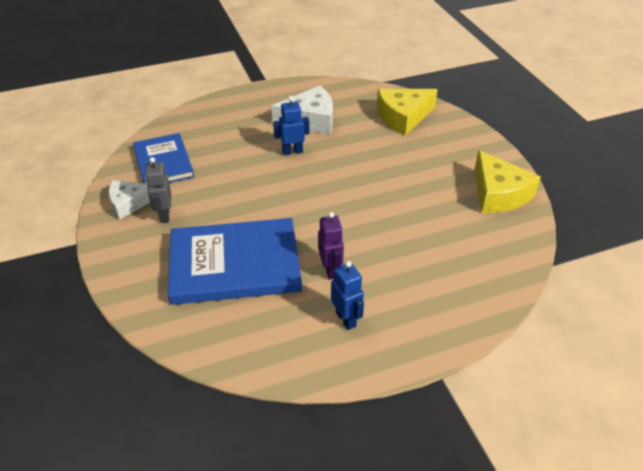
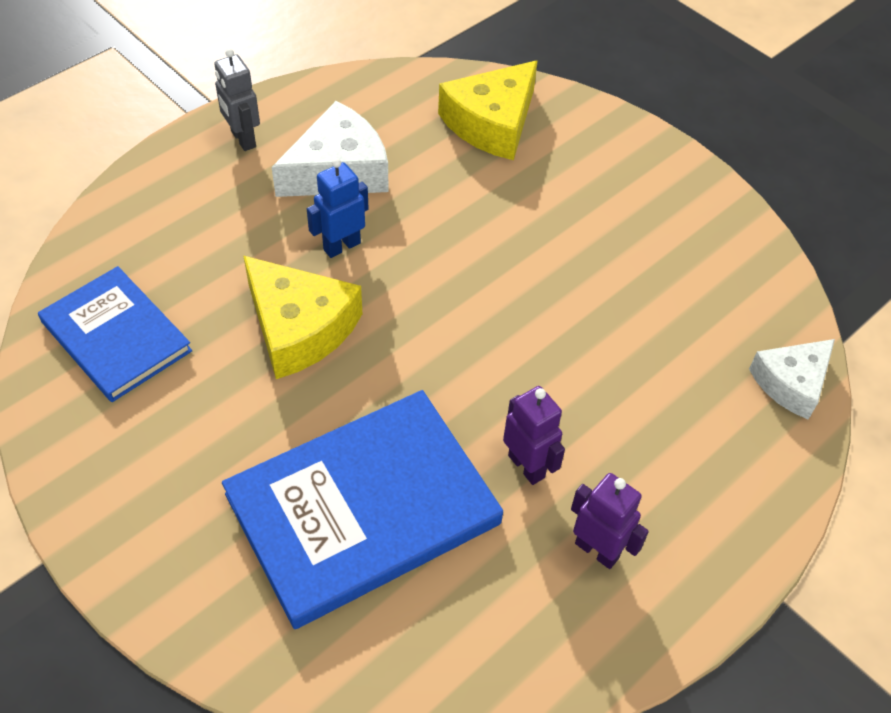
camera: 25 degrees left, 10 degrees up
(129, 203) = (99, 445): white cheese -> white cheese (791, 383)
(164, 215) = (181, 449): grey robot -> grey robot (243, 139)
(346, 319) = (597, 550): blue robot -> purple robot
(498, 194) = (710, 236): yellow cheese -> yellow cheese (299, 328)

